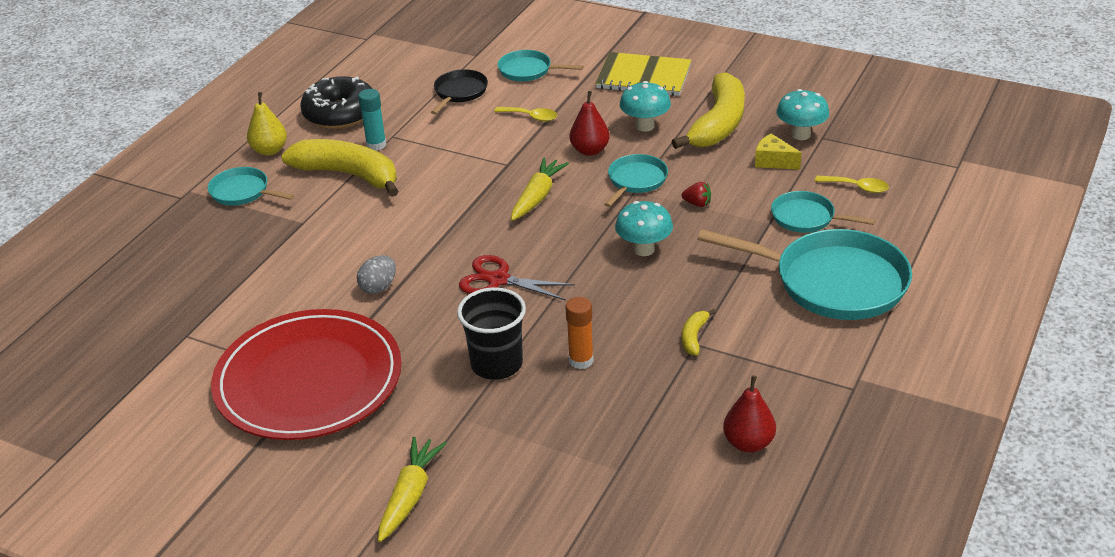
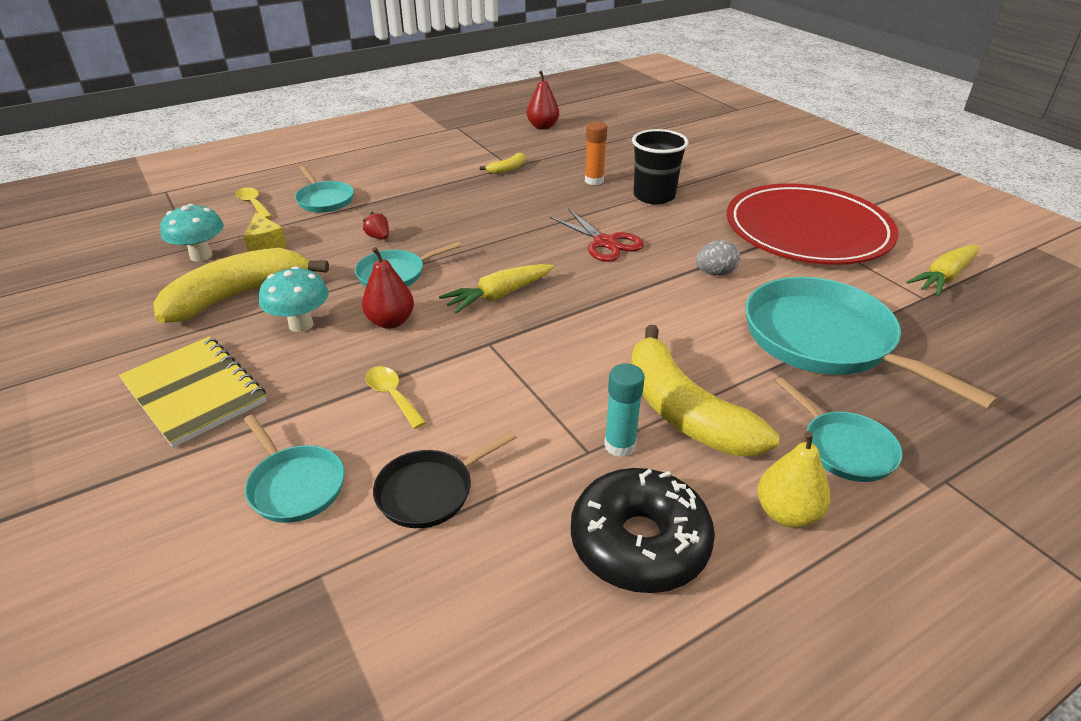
camera: 150 degrees left, 0 degrees up
(410, 495) = (757, 160): yellow carrot -> yellow carrot (943, 277)
(644, 249) = (467, 222): turquoise mushroom -> none
(833, 282) = (380, 164): turquoise pan -> turquoise pan (825, 341)

